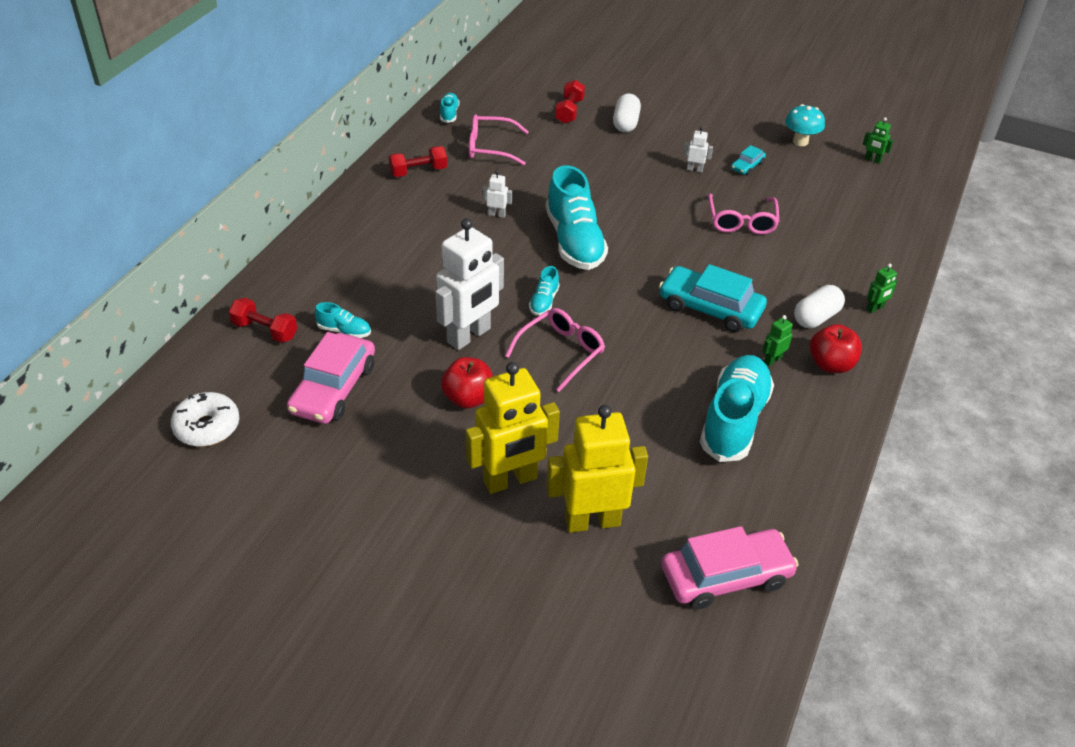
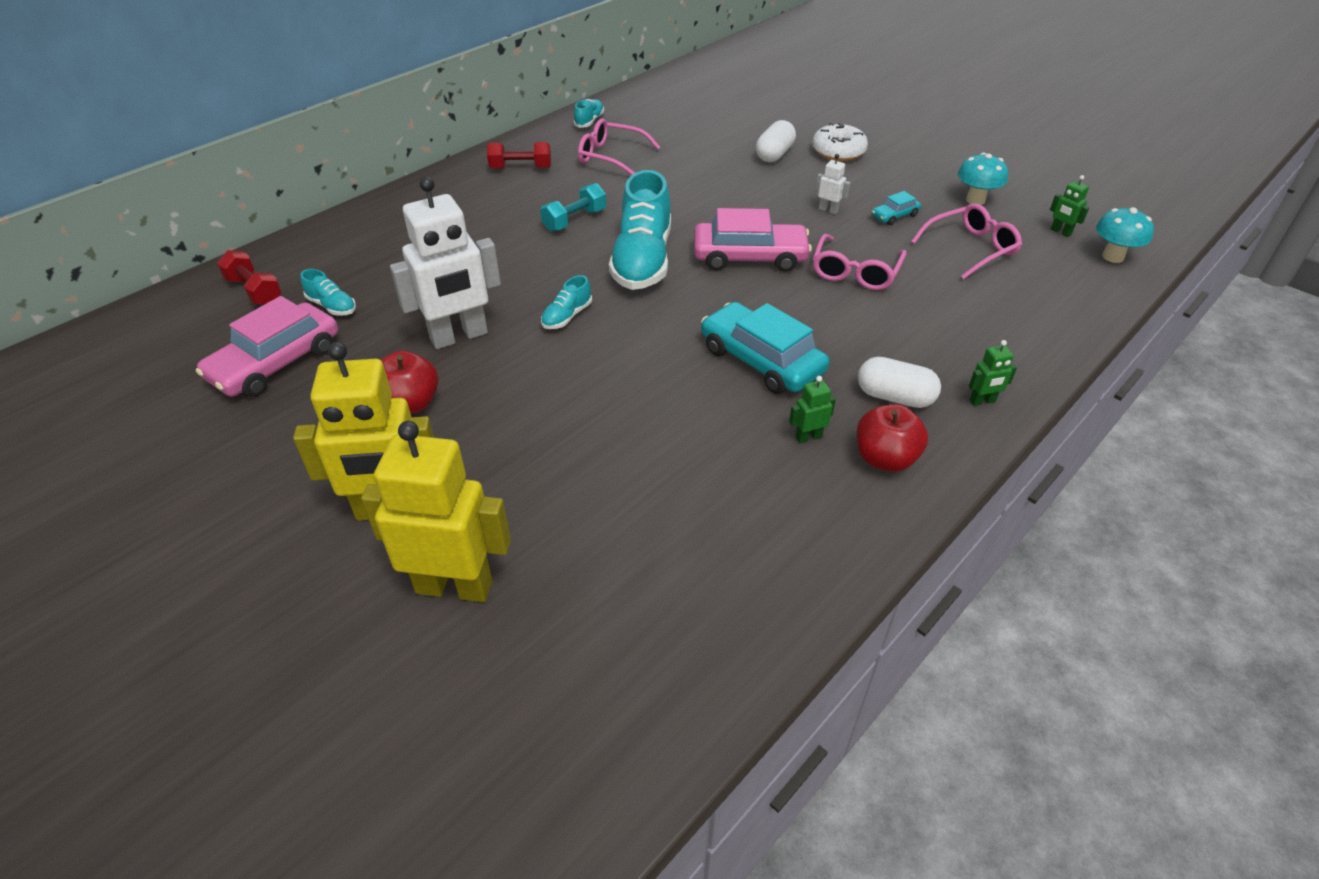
camera: 20 degrees right, 0 degrees up
(207, 427) = (121, 375): white donut -> white donut (838, 152)
(497, 214) = (574, 220): white robot -> turquoise dumbbell
(561, 352) = (550, 375): pink glasses -> pink glasses (970, 248)
(569, 111) = (718, 135): red dumbbell -> none
(726, 576) = (582, 712): pink car -> pink car (749, 257)
(734, 420) = (715, 501): turquoise shoe -> none
(816, 317) = (894, 397): white capsule -> white capsule turned 45 degrees clockwise
(916, 175) = (1113, 257): none -> turquoise mushroom

